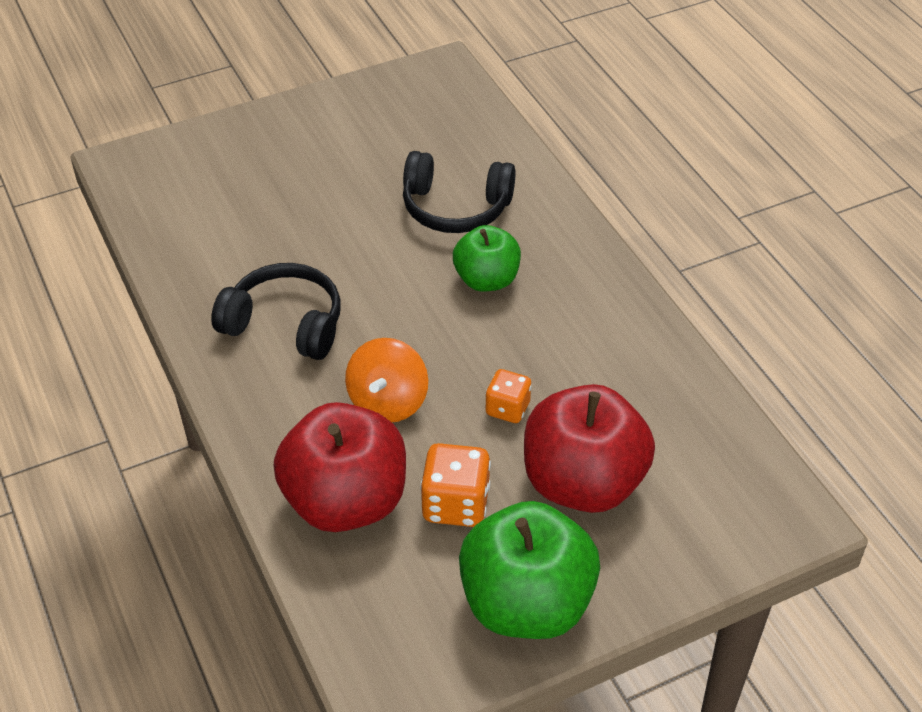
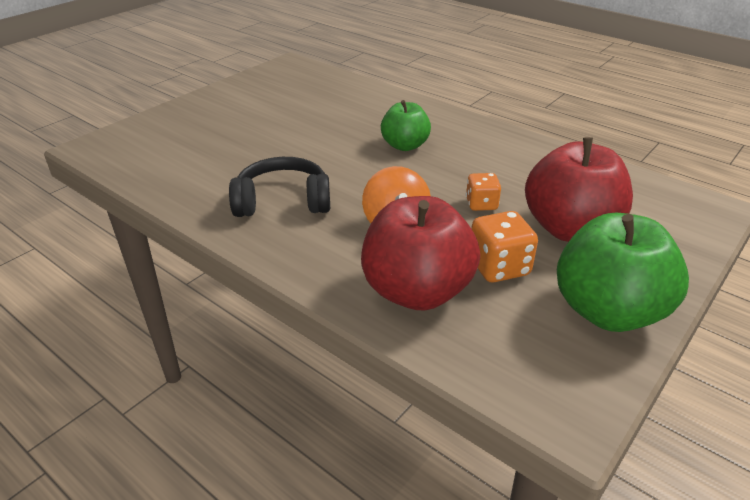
camera: 25 degrees left, 10 degrees down
(455, 207) = (353, 118): black headphones -> none

